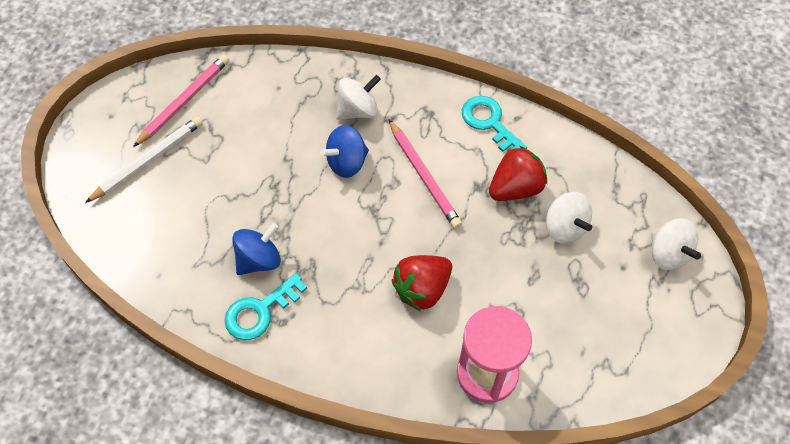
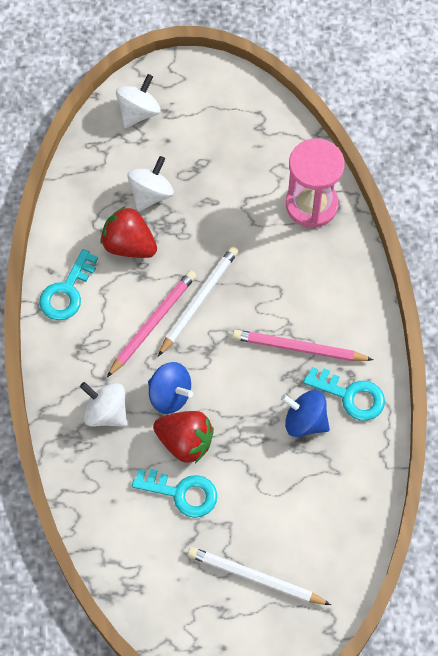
camera: 115 degrees left, 5 degrees up
(184, 101) = (172, 583): pink pencil -> pink pencil (299, 348)
(253, 137) = (182, 493): none -> turquoise key
(422, 289) = (264, 279): red strawberry -> red strawberry (185, 442)
(428, 222) = (199, 301): none -> white pencil

